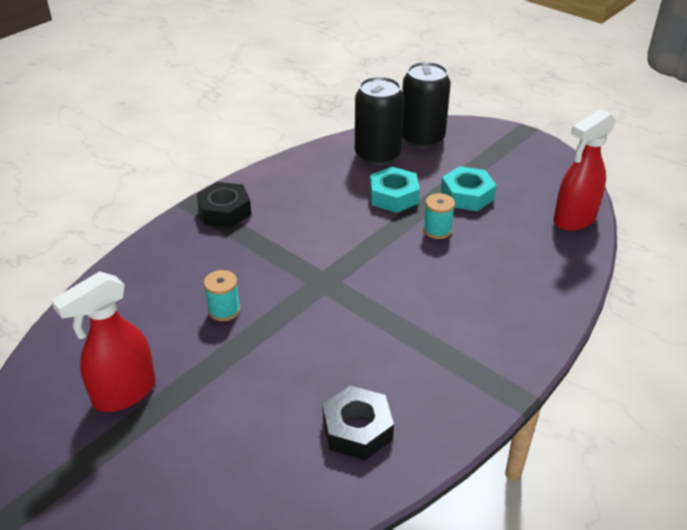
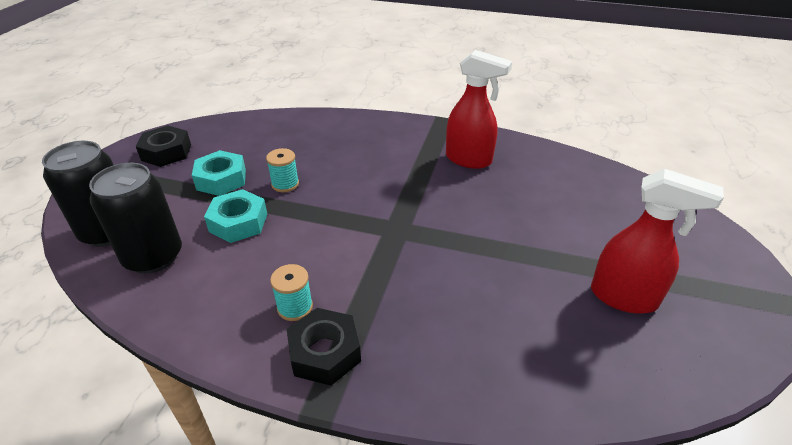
camera: 115 degrees left, 0 degrees up
(224, 310) = (480, 277): turquoise spool -> turquoise spool (295, 307)
(357, 429) = (525, 169): black nut -> black nut (166, 152)
(574, 219) = (239, 125): red spray bottle -> red spray bottle (469, 160)

